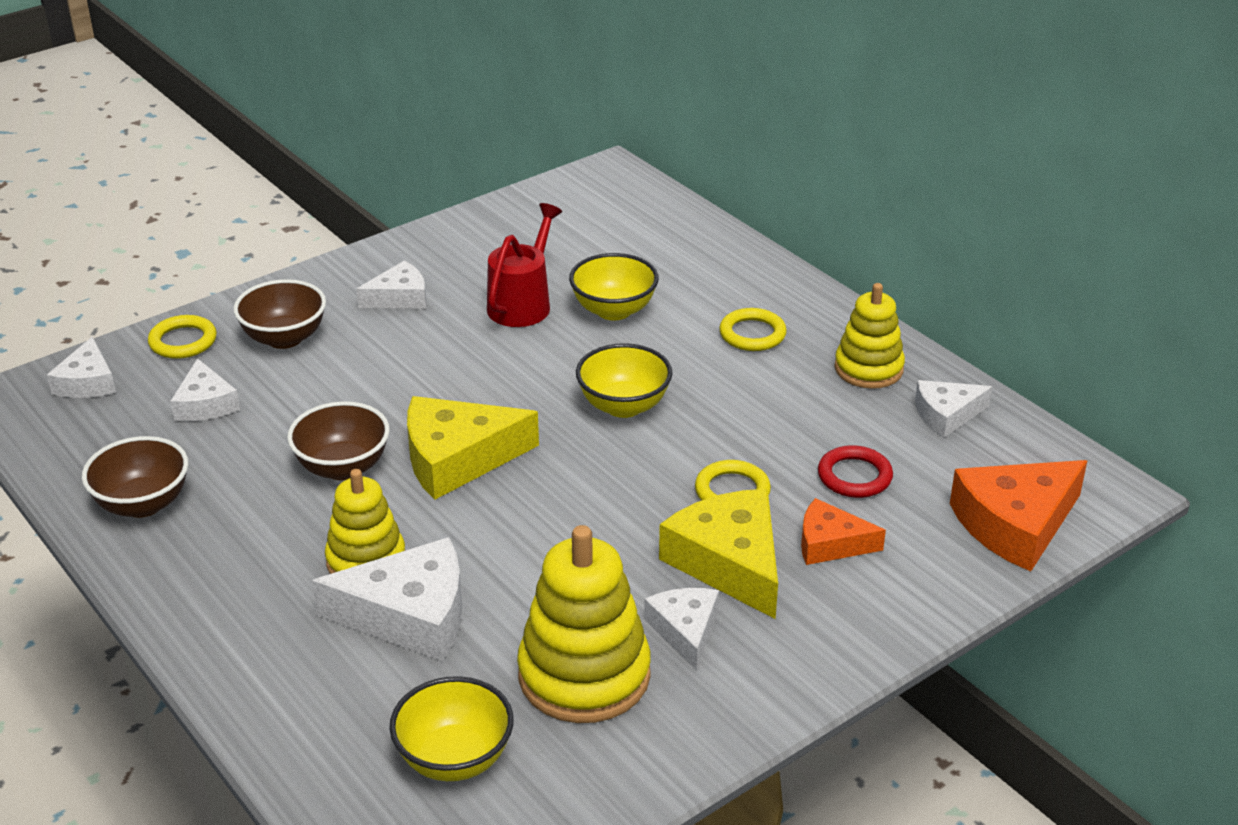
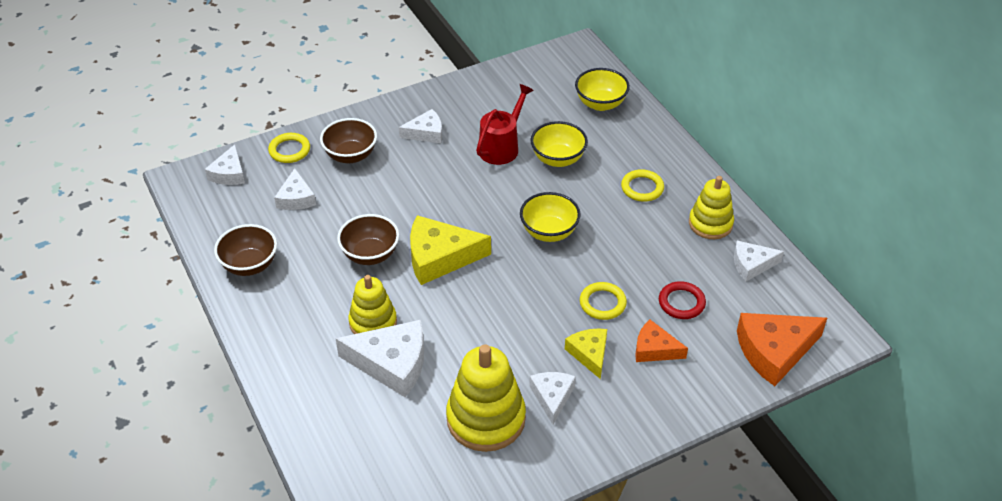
camera: 10 degrees right, 10 degrees up
(454, 759) = (400, 463): yellow bowl -> yellow bowl (600, 104)
(729, 562) = (589, 354): yellow cheese -> yellow cheese, size x0.59

